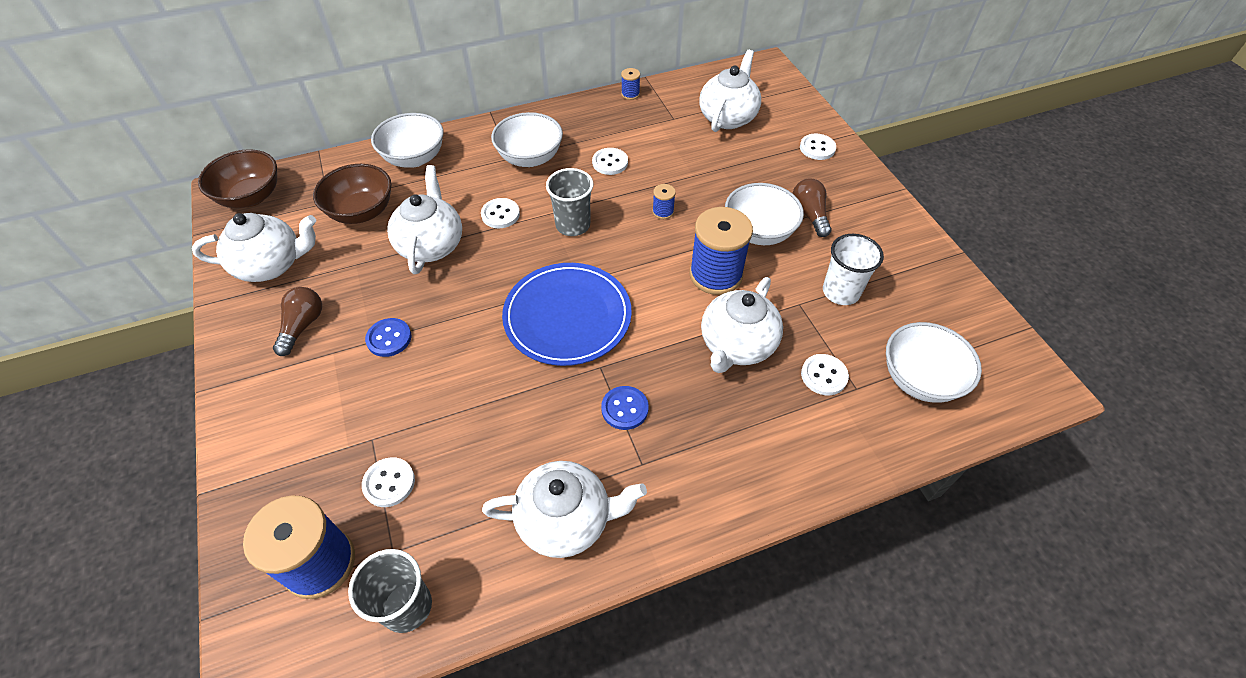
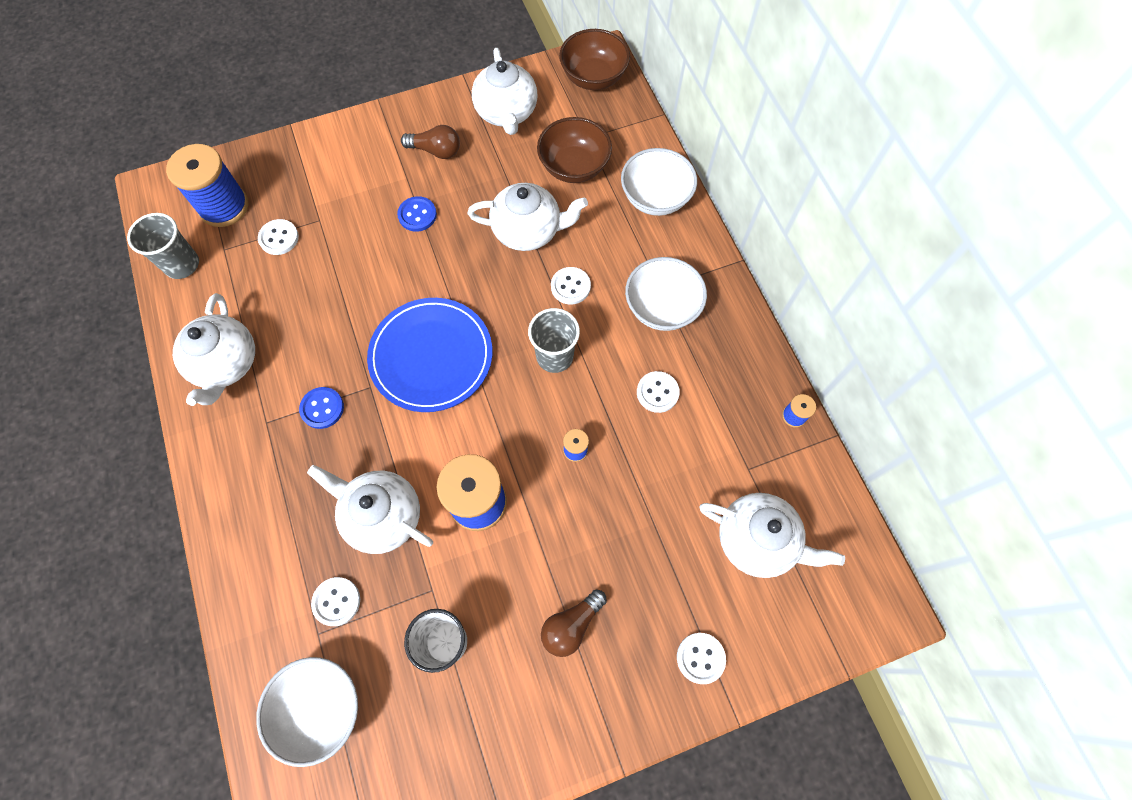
camera: 90 degrees right, 15 degrees up
(759, 232) = (542, 557): white bowl -> none
(809, 214) = (571, 625): brown light bulb -> brown light bulb turned 150 degrees clockwise

